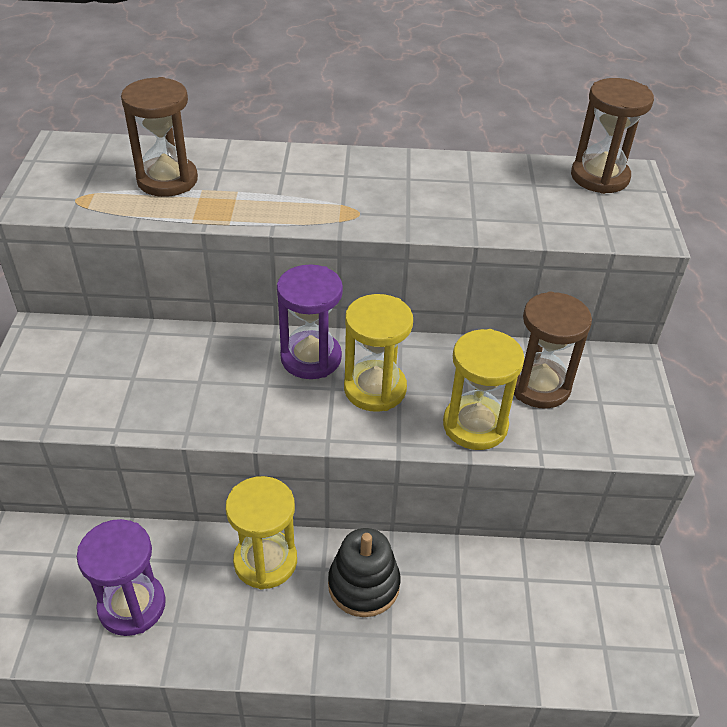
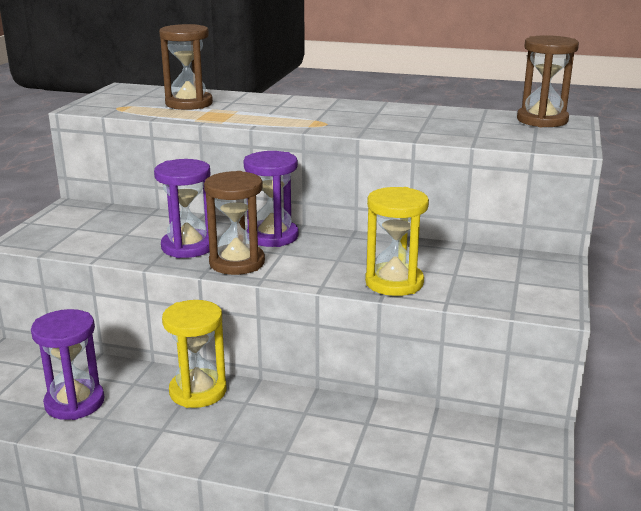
camera: 15 degrees right, 20 degrees down
(219, 393) = (188, 247): none -> purple hourglass
(363, 585) = (277, 417): black stacking toy -> none
(375, 389) = (317, 256): yellow hourglass -> none
(539, 386) = (463, 268): brown hourglass -> brown hourglass (237, 263)

